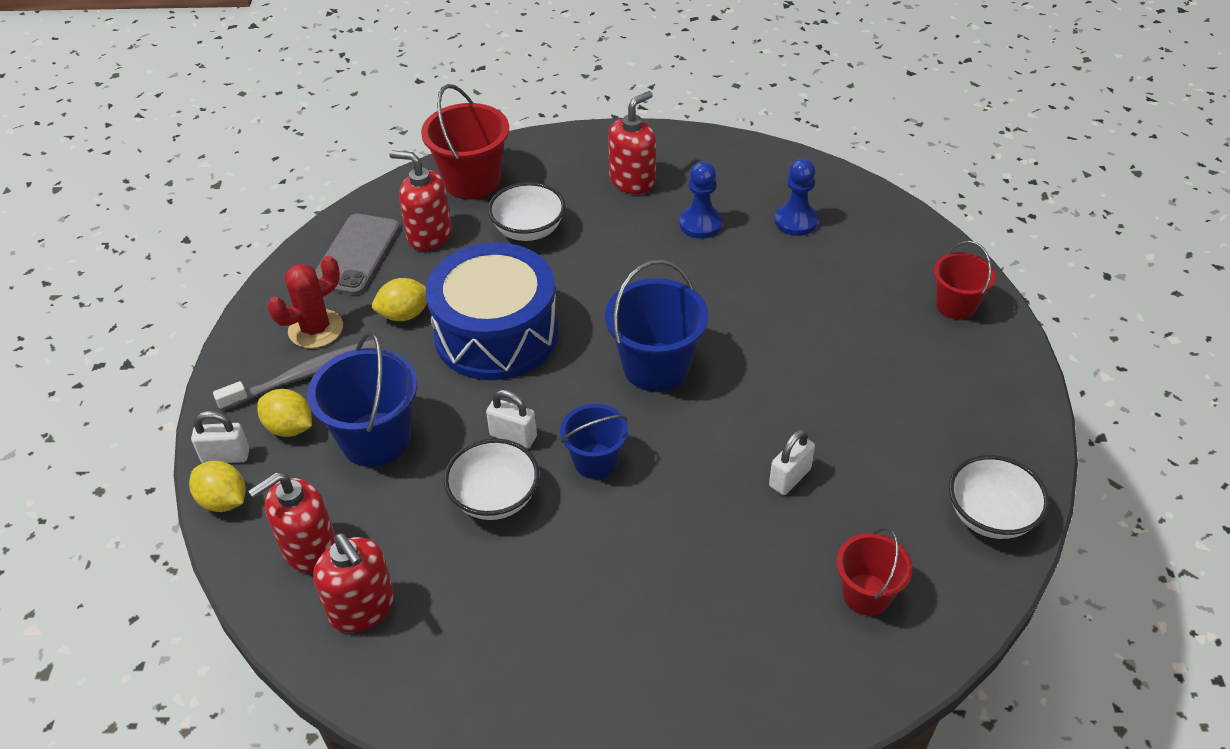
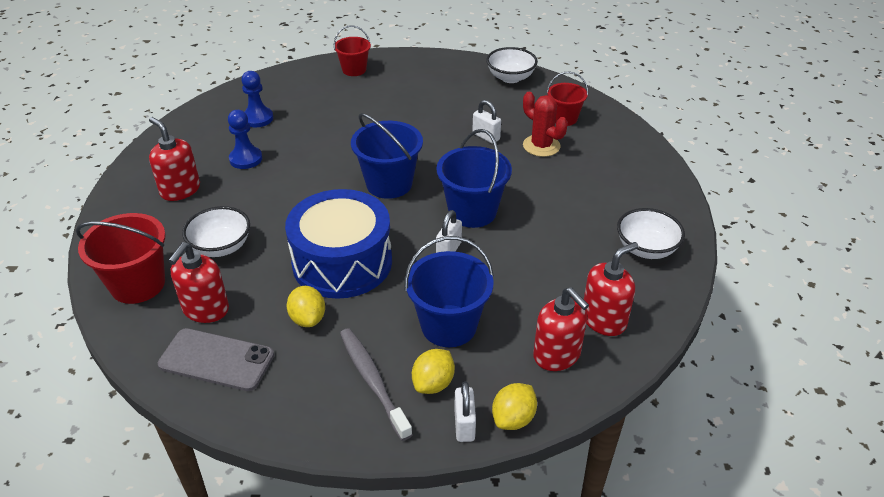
camera: 90 degrees left, 5 degrees down
(315, 329) = (314, 379): red cactus -> red cactus (541, 146)
(495, 498) = (505, 258): white bowl -> white bowl (646, 249)
(595, 461) = (472, 212): blue bucket -> blue bucket, size x1.60

